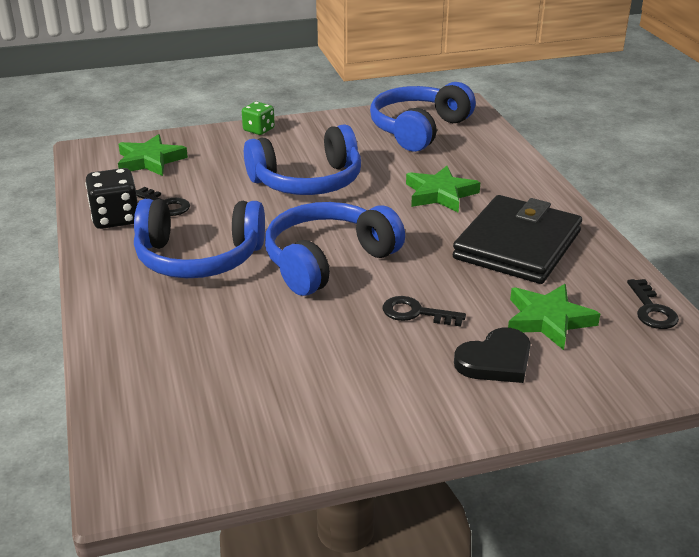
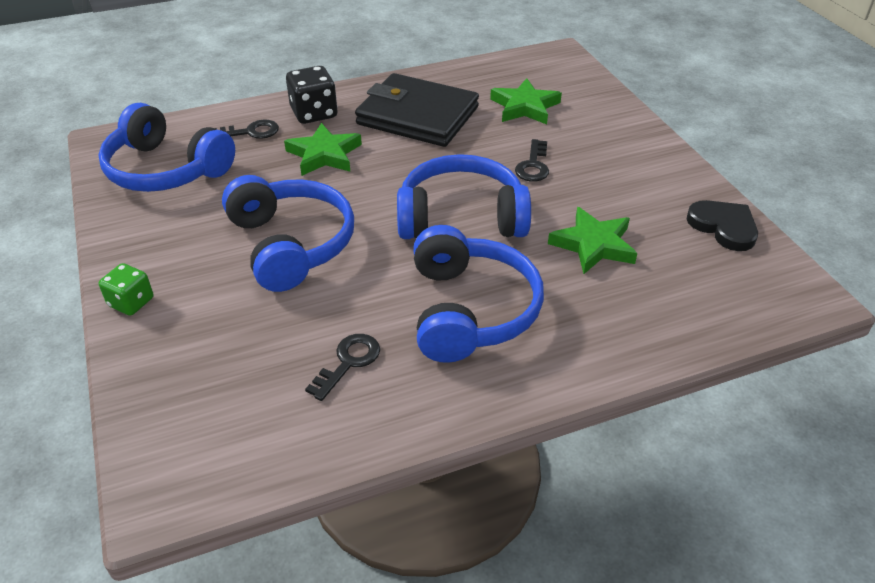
camera: 95 degrees left, 10 degrees up
(115, 218) = (386, 406): black dice -> black dice (314, 113)
(150, 160) = (213, 405): green star -> green star (593, 245)
(328, 261) = (461, 217): blue headphones -> blue headphones turned 135 degrees clockwise
(495, 360) = (583, 130): black heart -> black heart (723, 227)
(651, 310) = (500, 67): black key -> black key (251, 132)

